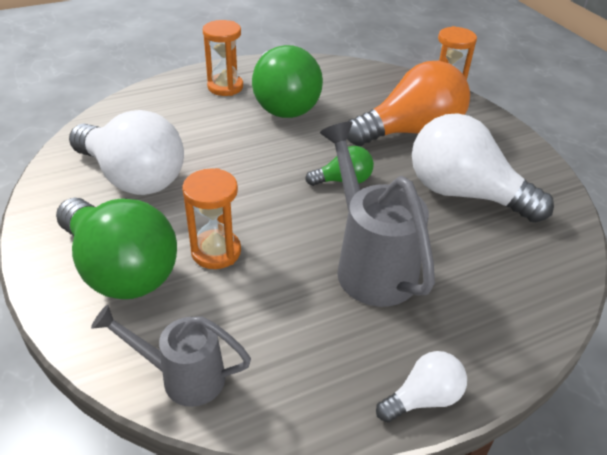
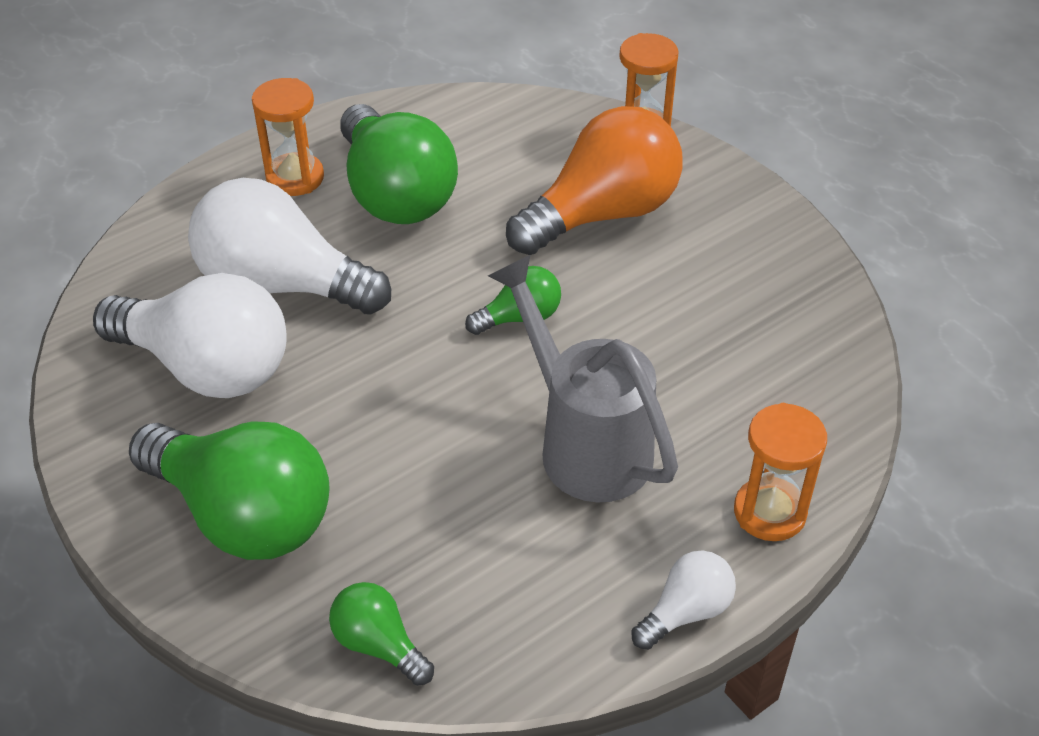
camera: 10 degrees left, 5 degrees up
(182, 377) = (379, 644): grey watering can -> green light bulb
(216, 251) = (368, 464): orange hourglass -> orange hourglass (769, 512)
(464, 193) = (695, 308): white light bulb -> white light bulb (282, 285)

